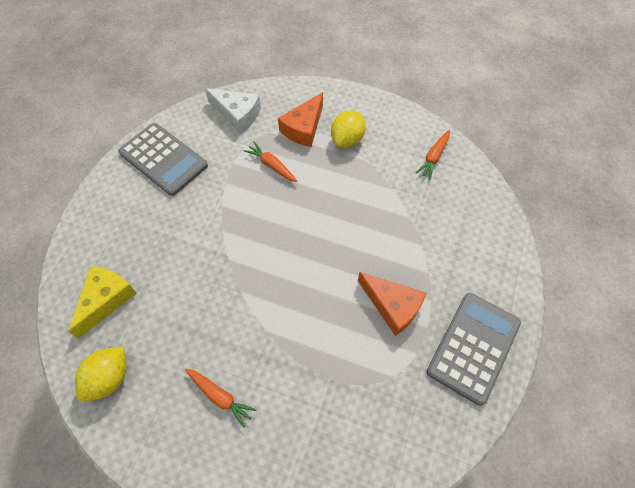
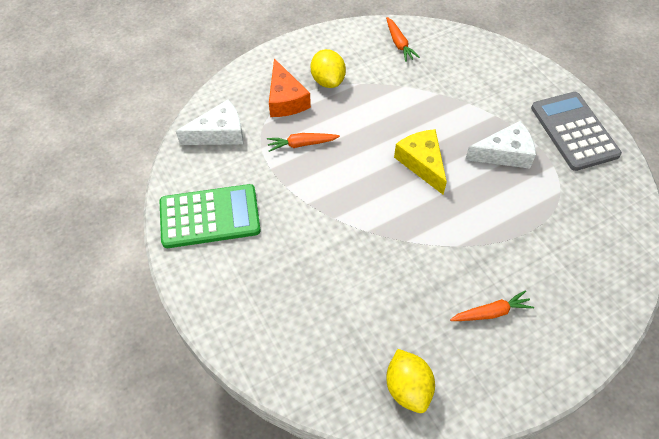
camera: 50 degrees left, 5 degrees down
(106, 300) = (324, 348): yellow cheese -> yellow cheese (422, 163)
(163, 159) = (210, 217): grey calculator -> green calculator
(392, 306) = (504, 153): orange cheese -> white cheese

